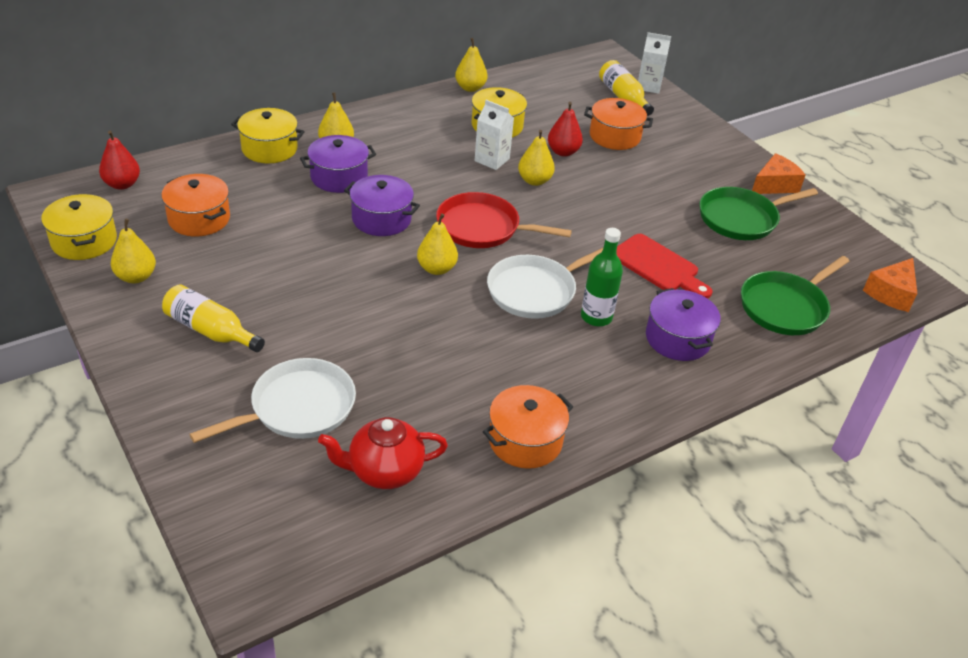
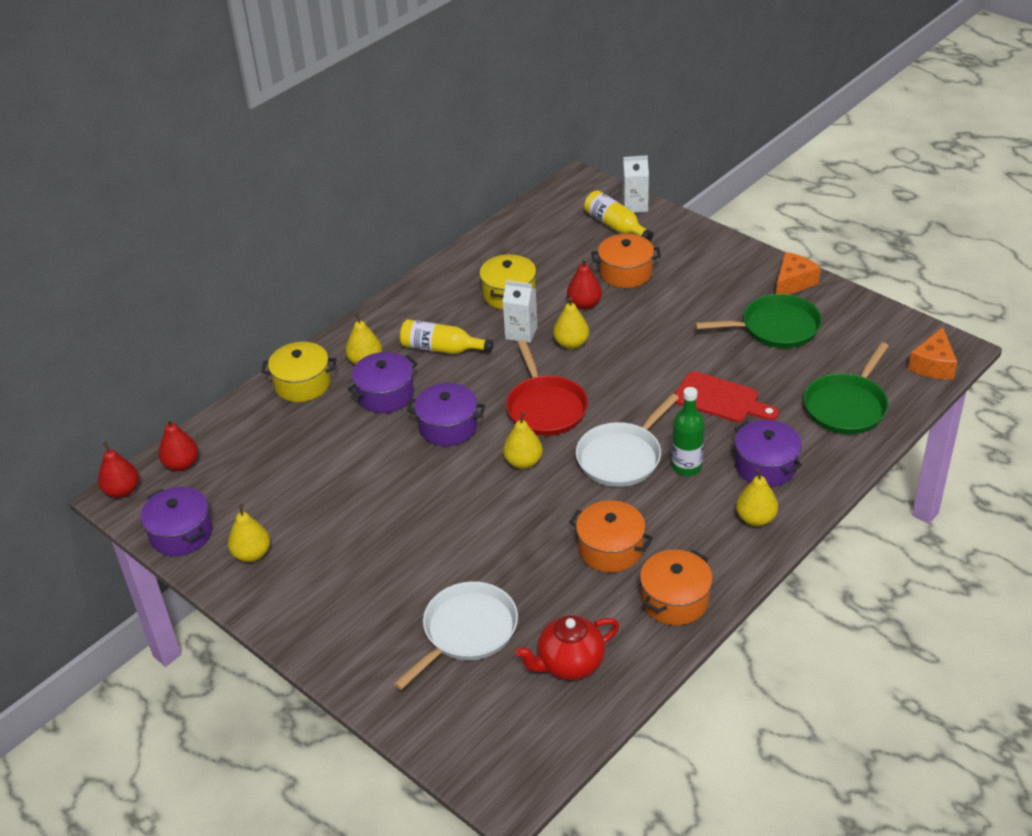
camera: 10 degrees left, 0 degrees up
(56, 191) = (122, 491): none -> red pear
(84, 241) = (181, 534): yellow pot -> purple pot
(199, 219) = (276, 478): orange pot -> orange pot (610, 549)
(211, 330) = (351, 584): yellow bottle -> yellow bottle (442, 348)
(470, 88) = (463, 258): yellow pear -> yellow pear (755, 519)
(482, 228) = (545, 408): red pan -> red pan turned 105 degrees counterclockwise
(741, 218) = (776, 328): green pan -> green pan turned 150 degrees counterclockwise

